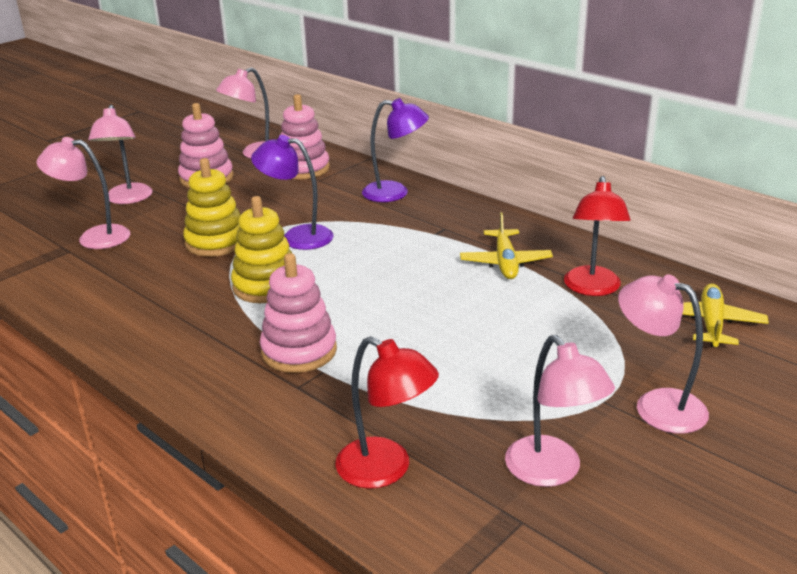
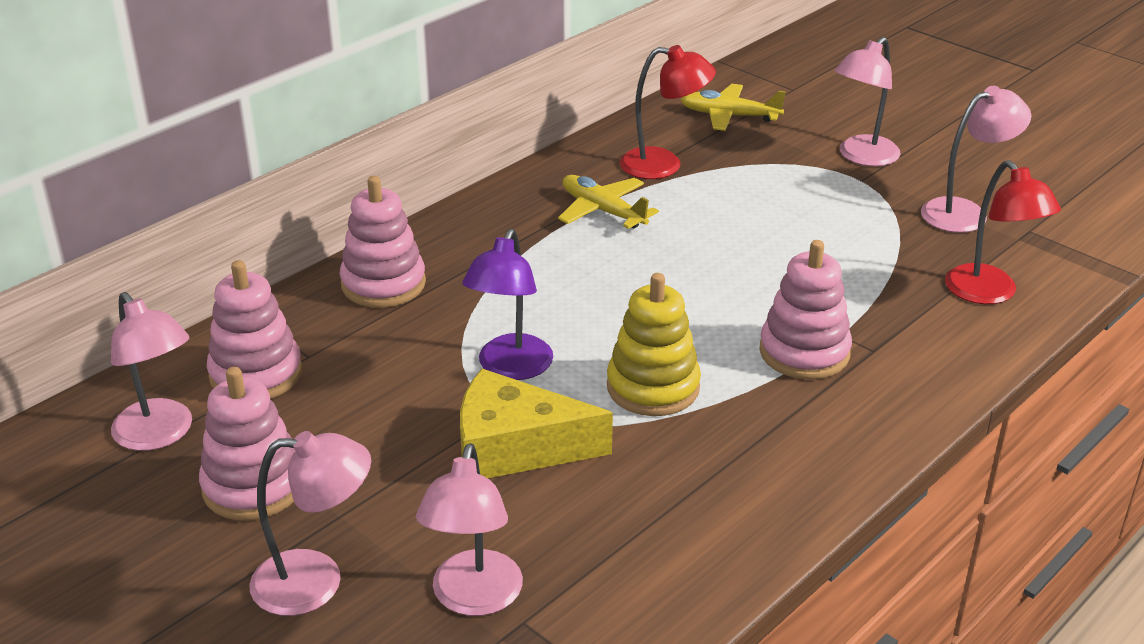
camera: 90 degrees left, 5 degrees up
(216, 242) = (515, 447): yellow stacking toy -> yellow cheese
(386, 470) = (989, 293): red lamp -> red lamp turned 120 degrees clockwise
(395, 193) = (383, 284): purple lamp -> pink stacking toy
(505, 262) = (602, 211): yellow plane -> yellow plane turned 135 degrees counterclockwise

